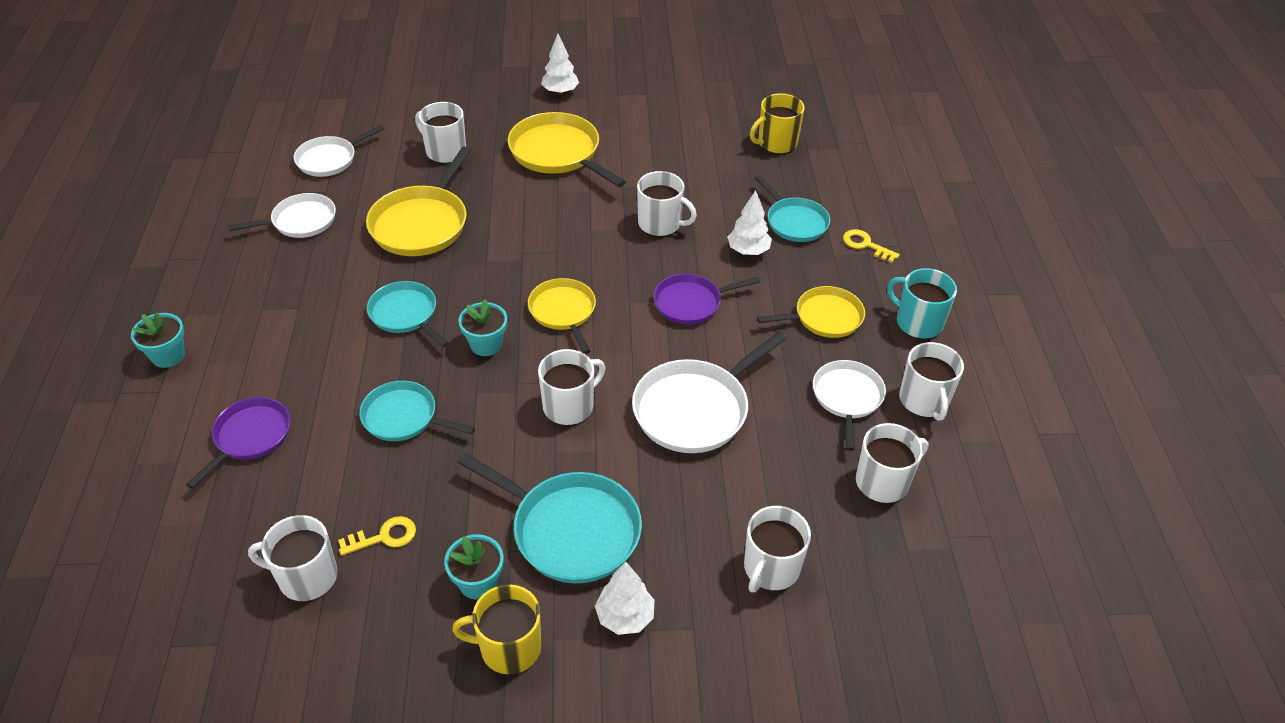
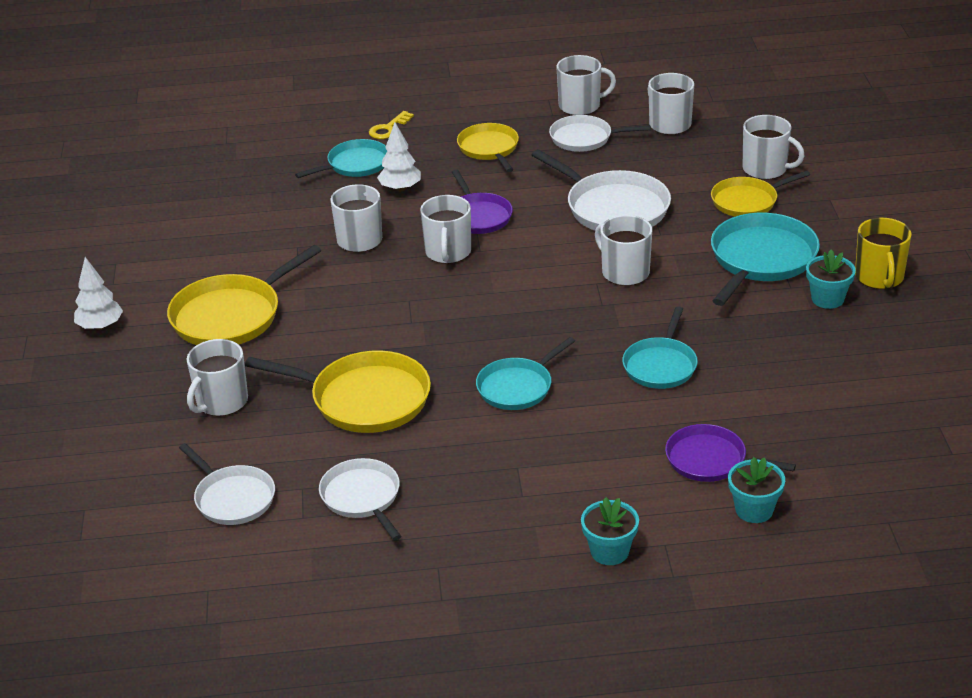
camera: 90 degrees left, 10 degrees down
(306, 577) = (856, 390): white mug -> white mug (448, 252)
(384, 537) = (800, 354): yellow key -> none
(486, 344) = (553, 329): turquoise flower pot -> turquoise flower pot (754, 510)
(563, 312) = (500, 287): yellow pan -> yellow pan (747, 201)
(625, 617) = (832, 228): white tree -> none
(776, 143) = (223, 177): yellow mug -> none
(918, 322) = (489, 106): turquoise mug -> none

